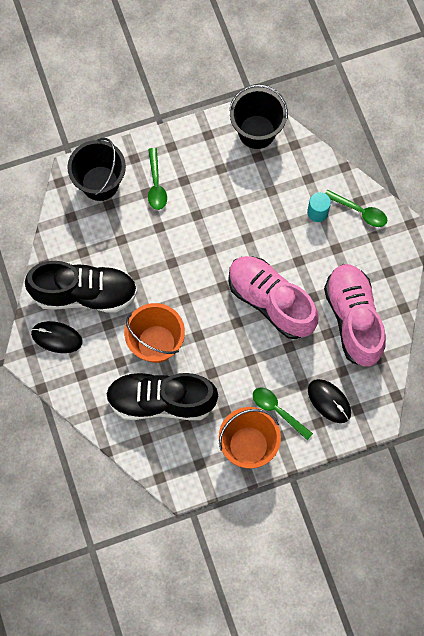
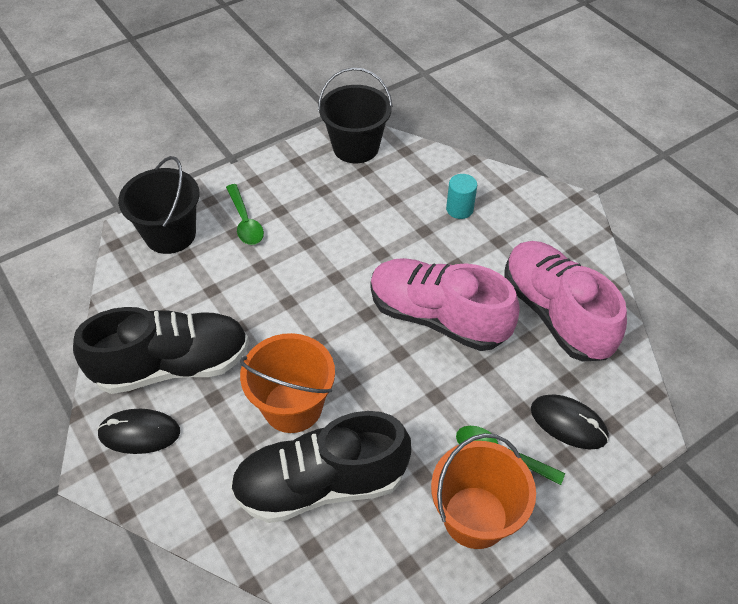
camera: 15 degrees left, 20 degrees down
(359, 211) = (510, 198): green spoon -> none

